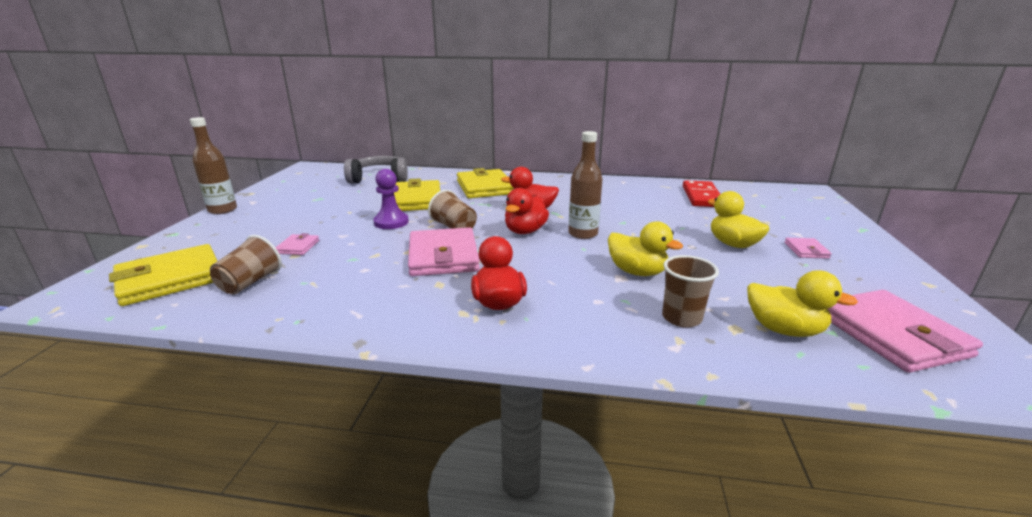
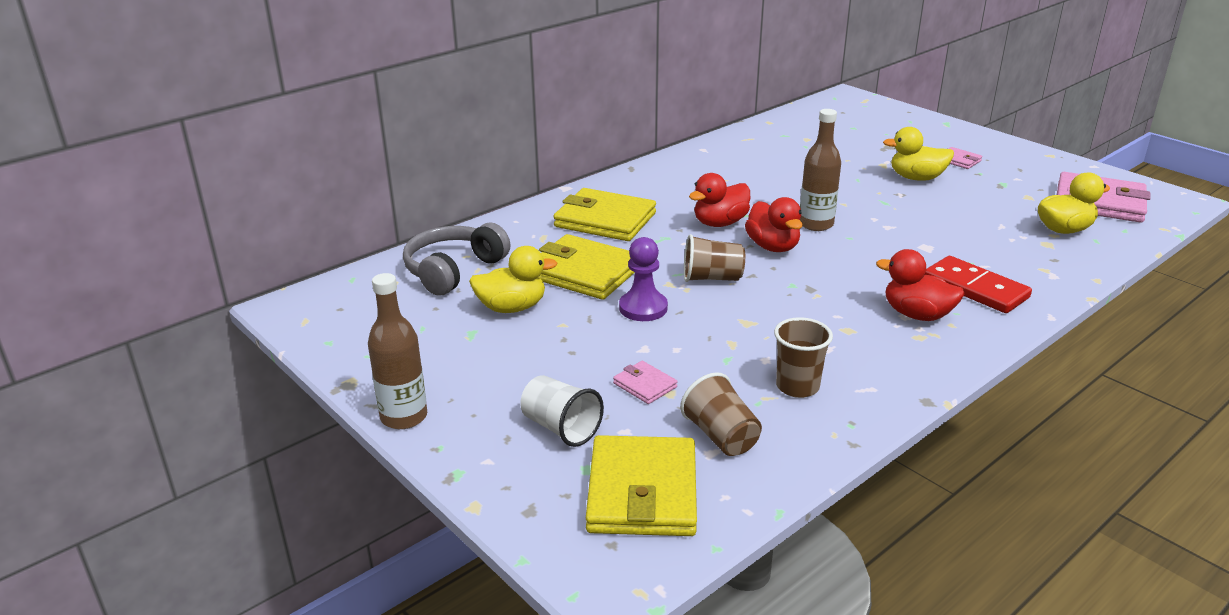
camera: 50 degrees left, 5 degrees up
(232, 241) = (561, 428): none -> white cup
(443, 256) = (784, 308): pink wallet -> none
(637, 272) = (924, 236): yellow duck -> yellow duck (512, 308)
(681, 318) = (1016, 254): brown cup -> brown cup (797, 387)
(701, 197) = (798, 138): red domino -> red domino (975, 288)

